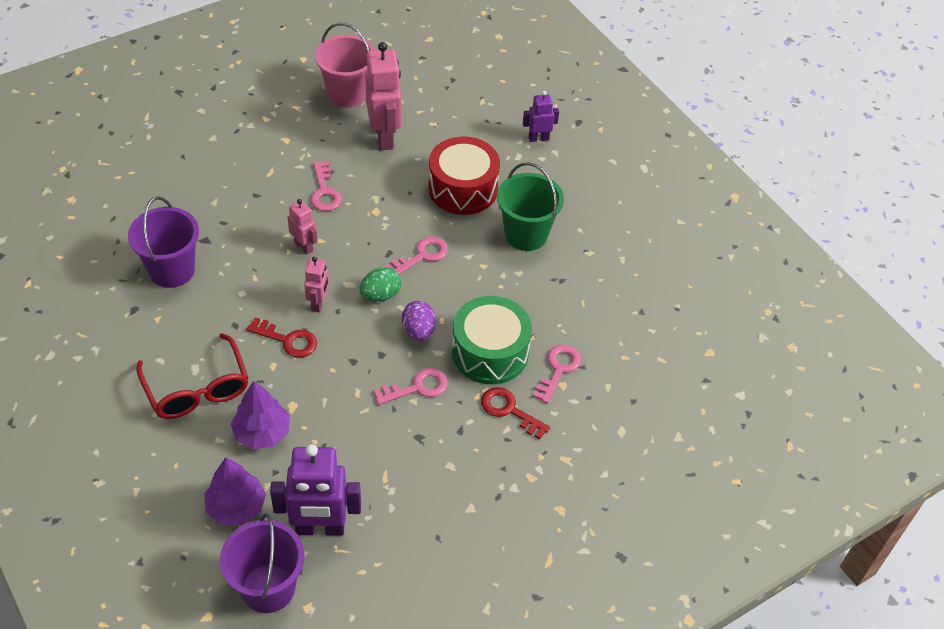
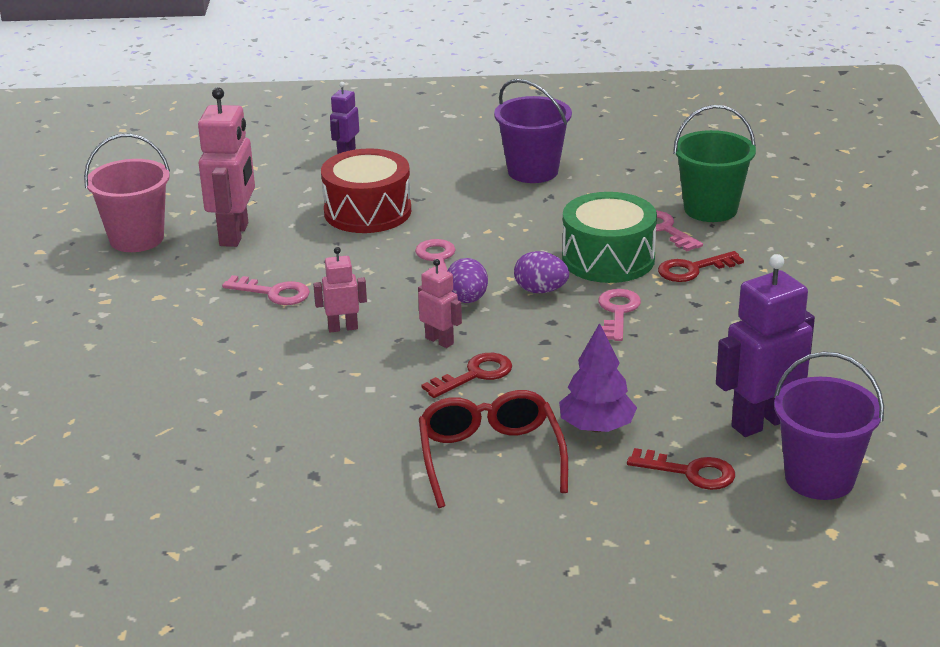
camera: 55 degrees left, 20 degrees down
(172, 270) = (279, 429): purple bucket -> purple bucket (533, 171)
(197, 389) = (490, 457): red glasses -> red glasses turned 105 degrees counterclockwise
(236, 507) = (690, 472): purple tree -> red key
(320, 528) = (761, 422): purple robot -> purple robot turned 150 degrees counterclockwise
(380, 295) = (467, 299): green egg -> purple egg
(384, 137) = (234, 234): pink robot -> pink robot turned 75 degrees clockwise
(526, 234) = (470, 196): green bucket -> green bucket (710, 209)

